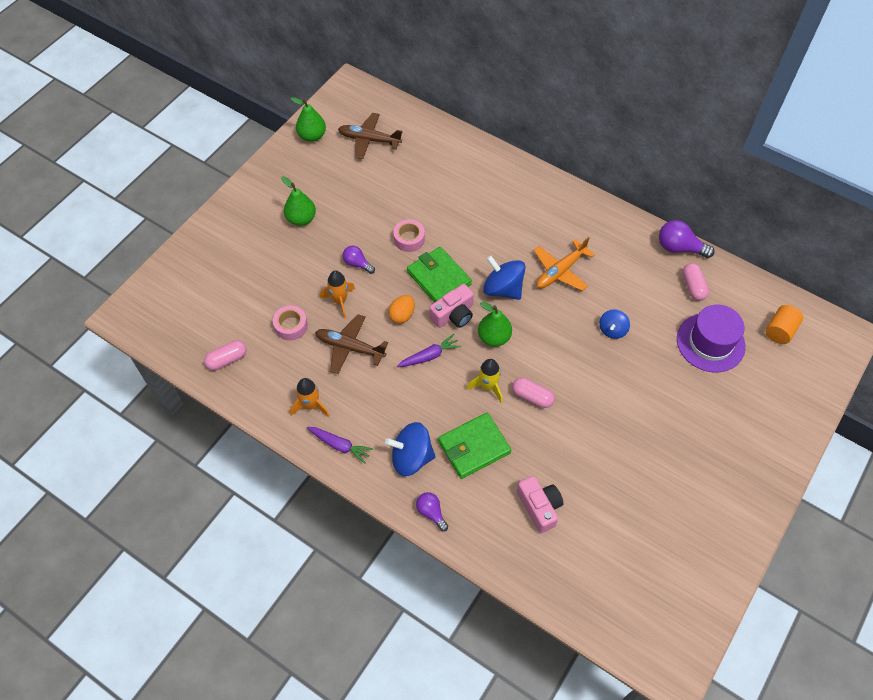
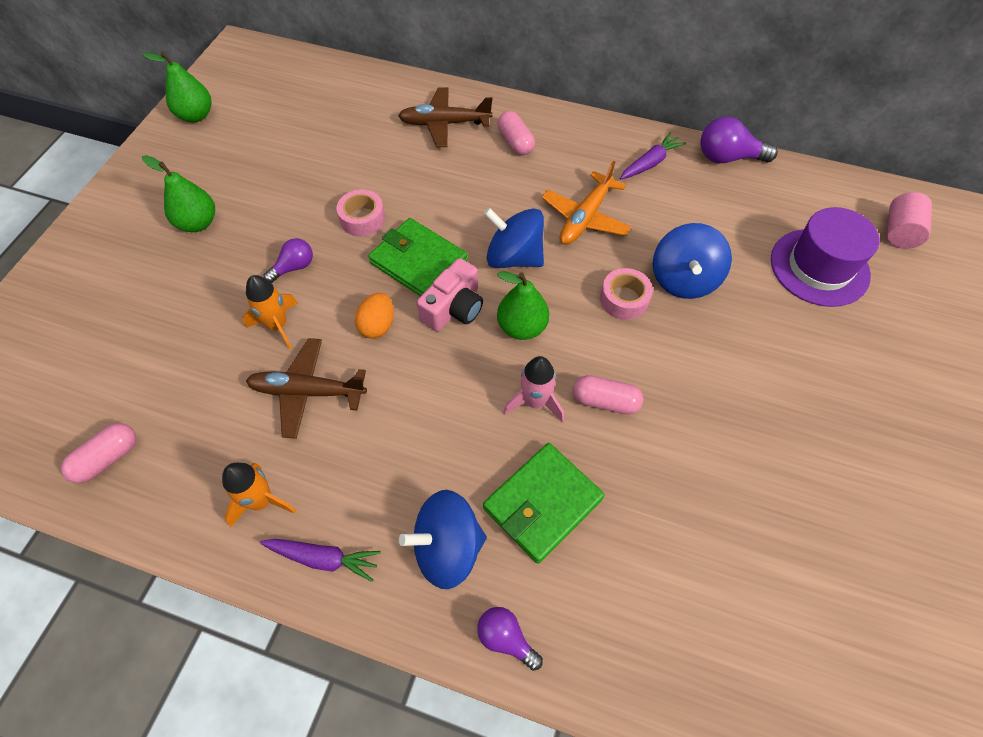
camera: 15 degrees left, 0 degrees up
(291, 326) = (207, 380): pink tape -> pink tape (624, 299)
(357, 264) = (294, 267): purple light bulb -> purple light bulb turned 120 degrees clockwise
(369, 140) = (277, 106): brown plane -> brown plane (444, 124)
(429, 356) = (434, 376): purple carrot -> purple carrot (650, 163)
(488, 387) = (535, 402): yellow rocket -> pink rocket
(539, 507) = (676, 578): pink camera -> none
(612, 330) = (683, 279): blue spinning top -> blue spinning top, size x1.68
(693, 286) = (765, 201): pink capsule -> pink capsule (515, 142)
(780, 331) = (899, 232): orange cylinder -> pink cylinder

